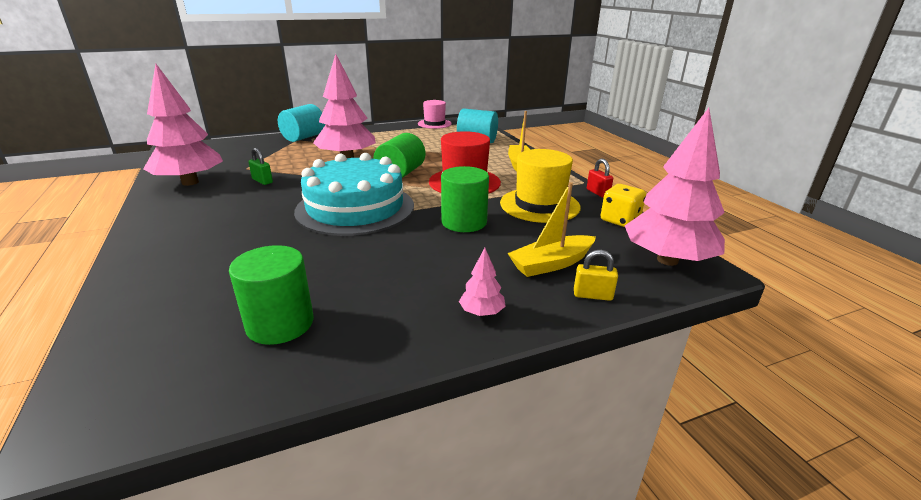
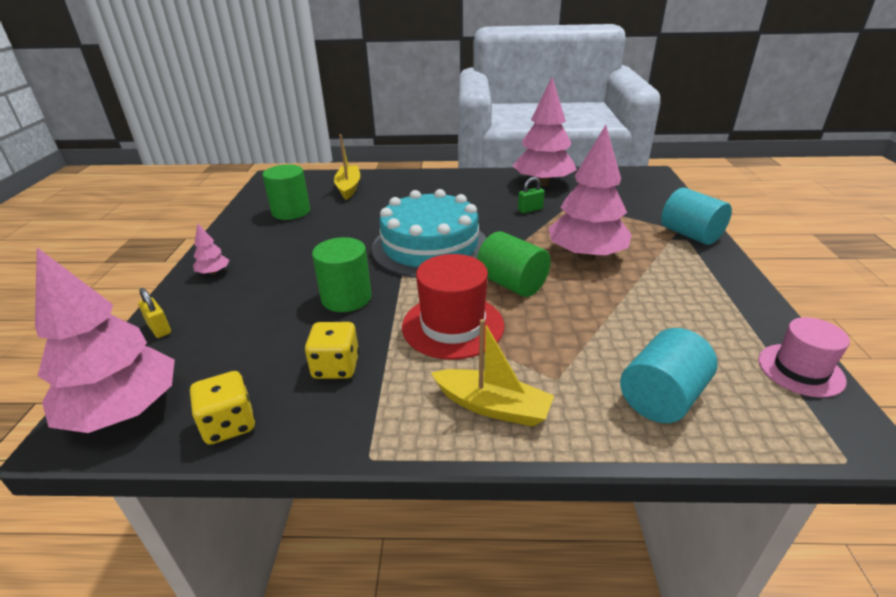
camera: 115 degrees right, 5 degrees up
(539, 205) = (336, 367): yellow hat -> yellow dice
(551, 264) = (221, 324): yellow boat -> yellow boat (348, 187)
(592, 295) = (159, 328): yellow padlock -> yellow padlock turned 75 degrees counterclockwise
(597, 193) = (320, 452): red padlock -> none

